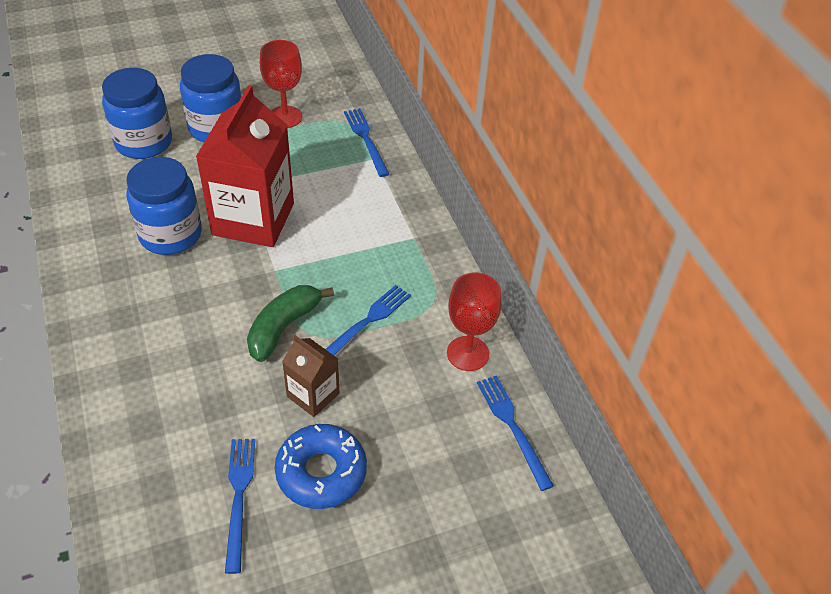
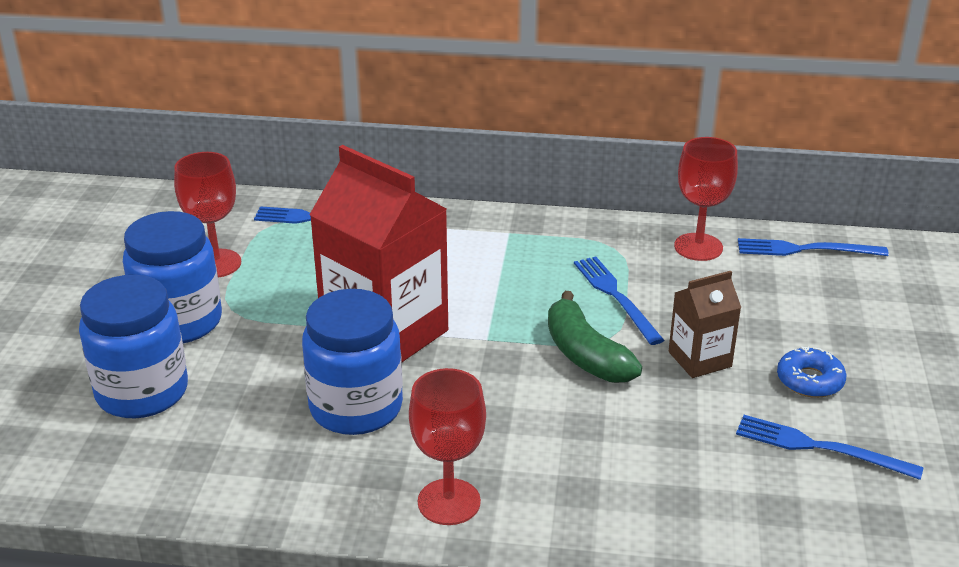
camera: 60 degrees left, 15 degrees down
(99, 309) = (449, 502): none -> red goblet
(321, 472) = (810, 380): blue donut -> blue donut, size x0.62

